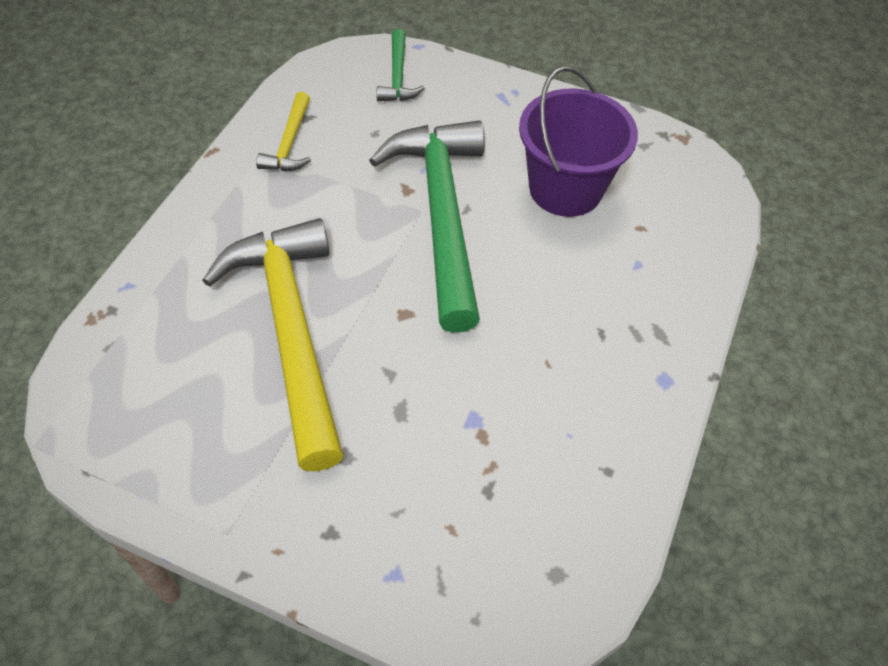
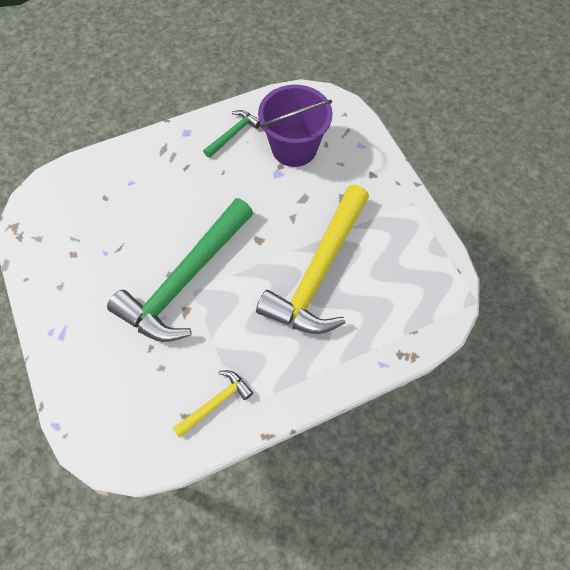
camera: 135 degrees left, 10 degrees up
(398, 76) = (98, 406): green hammer -> green hammer (233, 134)
(565, 189) = (109, 245): purple bucket -> purple bucket (294, 148)

